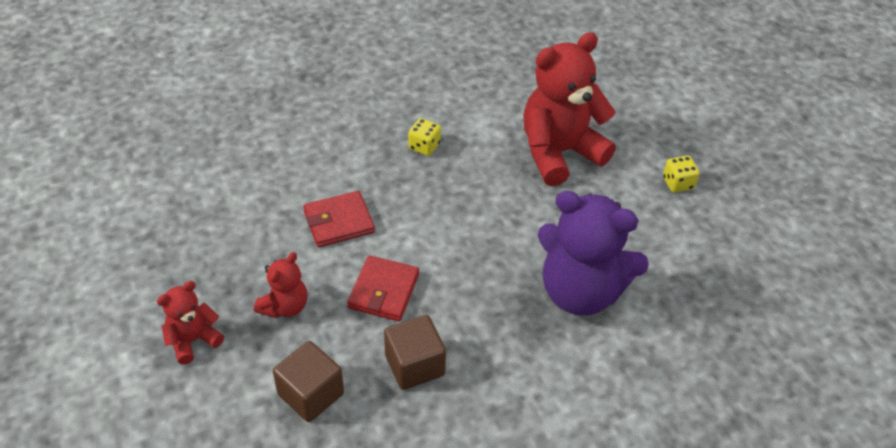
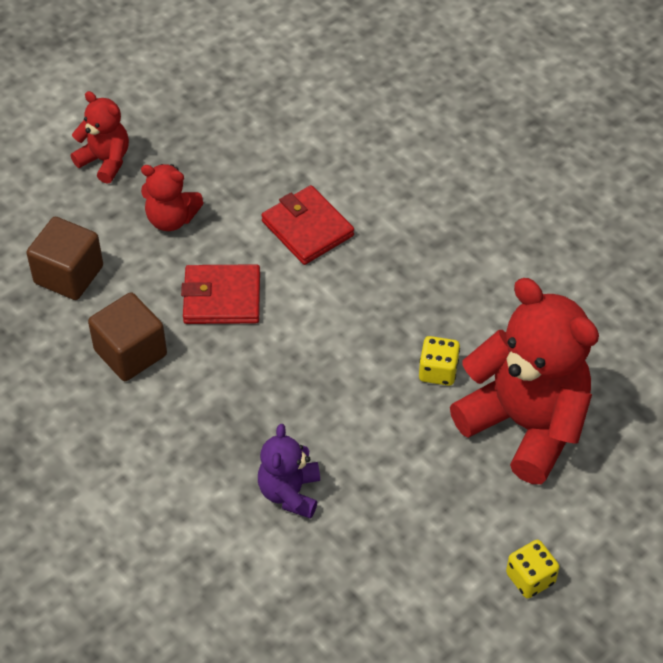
camera: 75 degrees right, 5 degrees up
(424, 146) = (467, 275): yellow dice -> yellow dice (438, 371)
(580, 291) = (290, 492): purple teddy bear -> purple teddy bear, size x0.49

